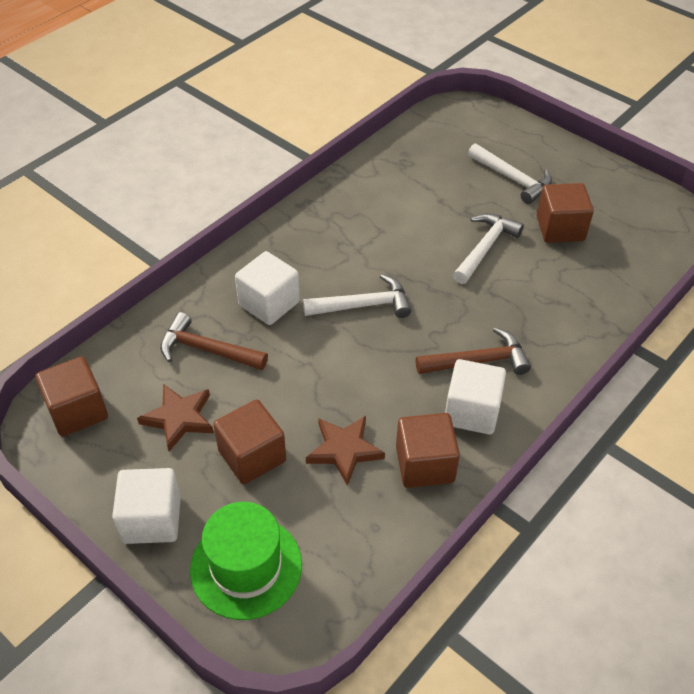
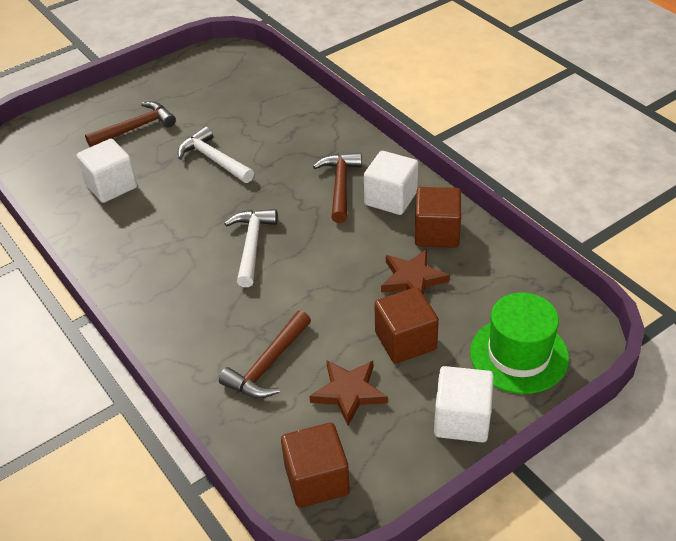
camera: 75 degrees left, 5 degrees down
(269, 303) = (223, 311): white cube -> white cube (111, 186)
(512, 179) = (135, 128): white hammer -> brown hammer
(560, 228) = (211, 114): brown cube -> none

